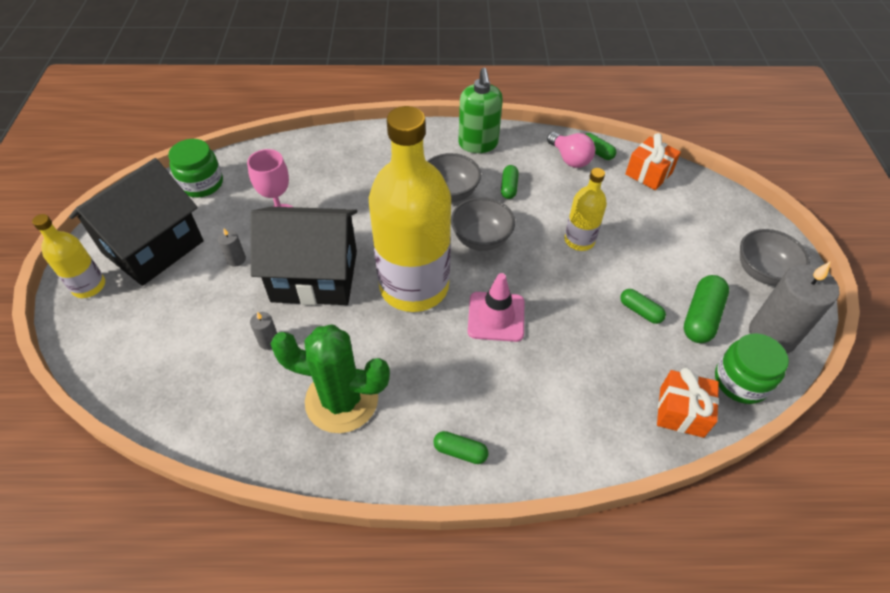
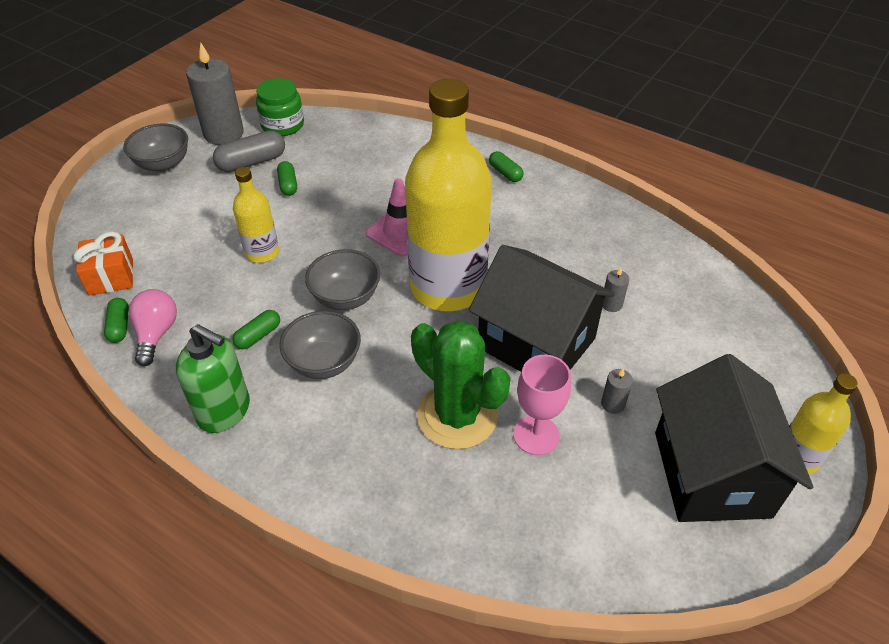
camera: 145 degrees left, 5 degrees down
(153, 247) = (711, 473): black house -> black house turned 75 degrees counterclockwise
(202, 184) = (621, 551): green jar -> none
(341, 400) = (571, 235): green cactus -> green cactus (457, 416)
(478, 144) = (224, 411): green soap dispenser -> green soap dispenser turned 90 degrees clockwise
(681, 412) = (341, 130): orange gift -> none
(701, 317) = (252, 162): green capsule -> grey capsule

